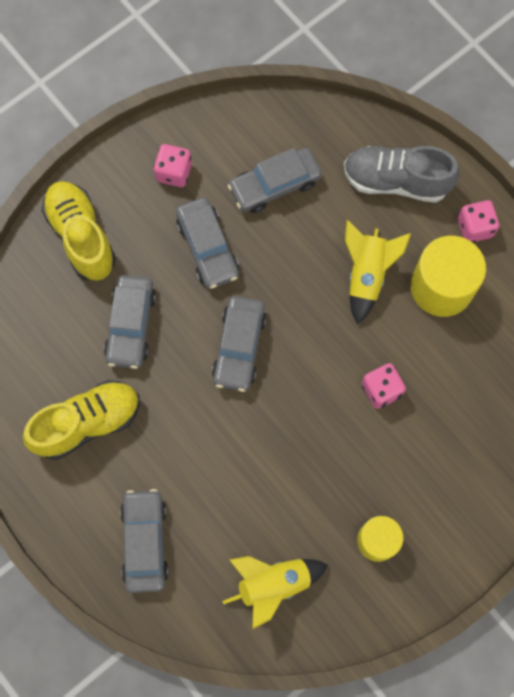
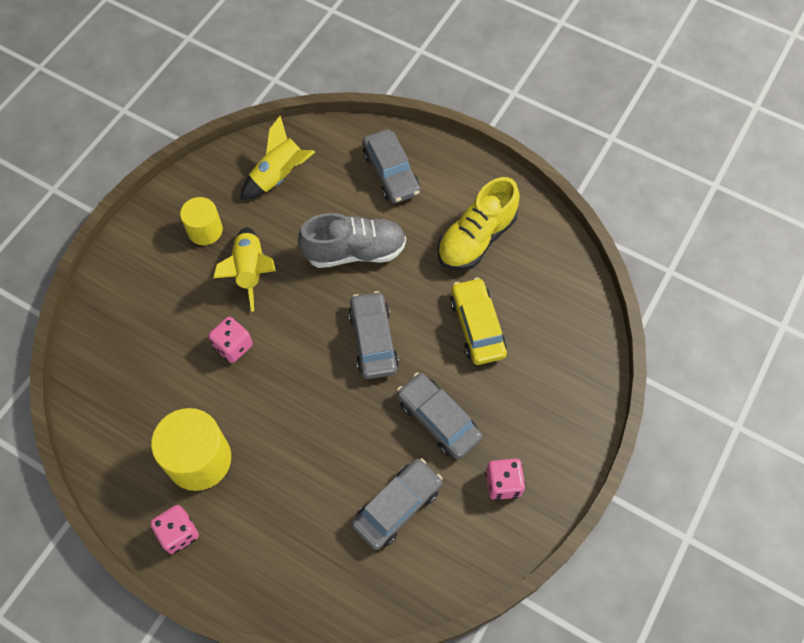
camera: 160 degrees right, 10 degrees down
(81, 236) = (560, 389): yellow shoe -> none
(131, 325) = (477, 326): grey car -> yellow car
(367, 275) = (275, 446): yellow rocket -> yellow rocket (250, 271)
(396, 181) = (273, 556): grey shoe -> grey shoe (355, 251)

